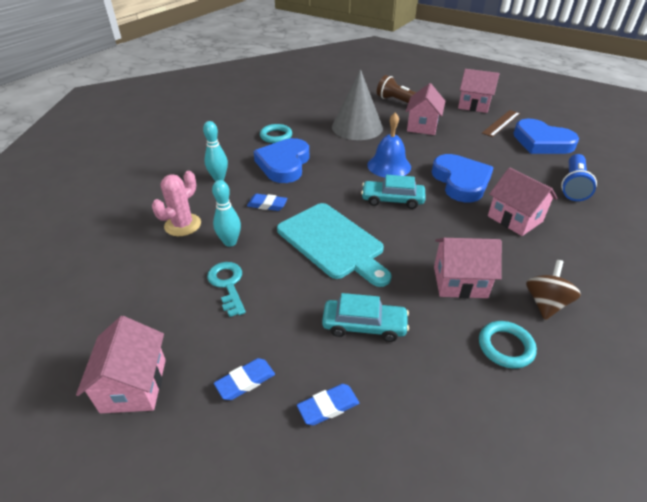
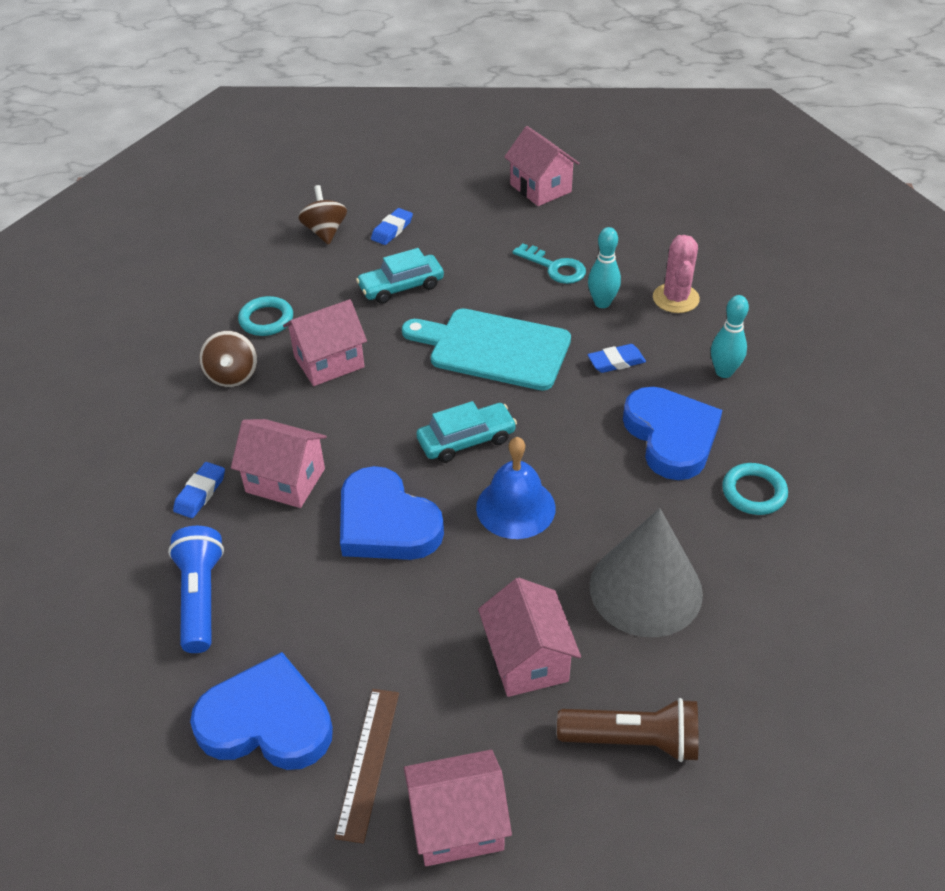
camera: 150 degrees right, 5 degrees up
(245, 381) = (465, 219): blue eraser -> blue eraser (200, 493)
(404, 447) = (325, 231): none -> brown spinning top

